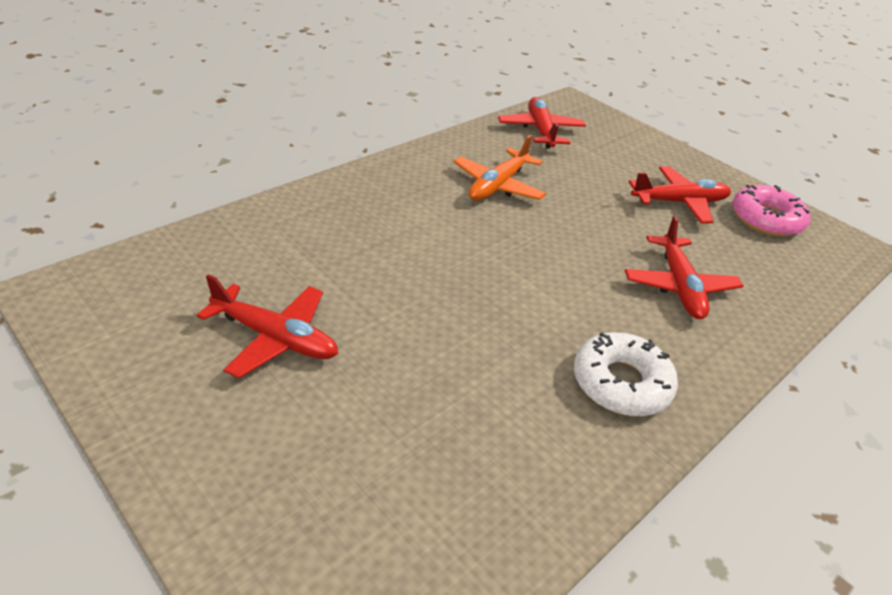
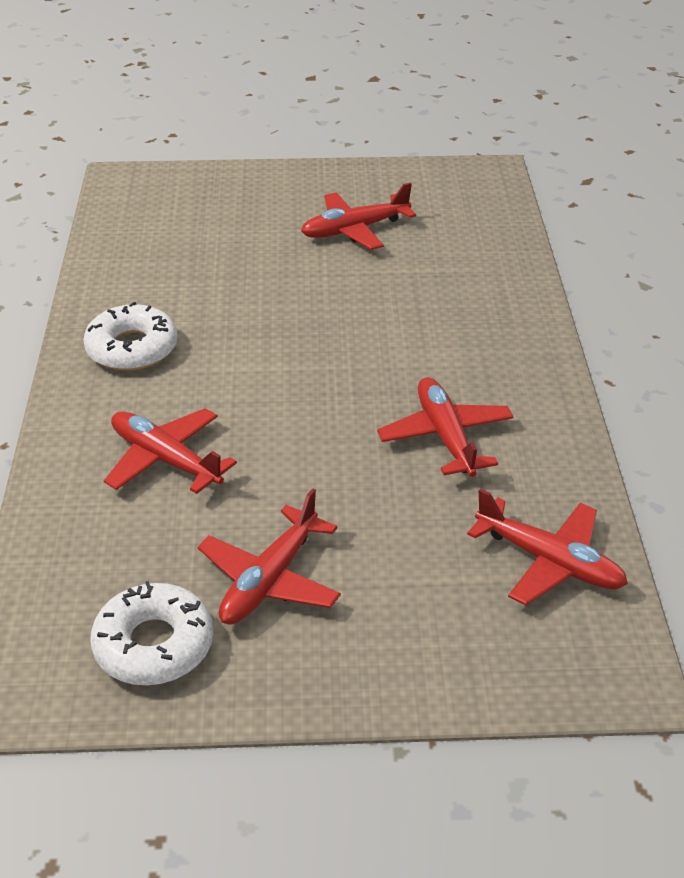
camera: 135 degrees right, 0 degrees up
(498, 185) = (445, 436): orange plane -> red plane
(766, 219) = (154, 645): pink donut -> white donut

